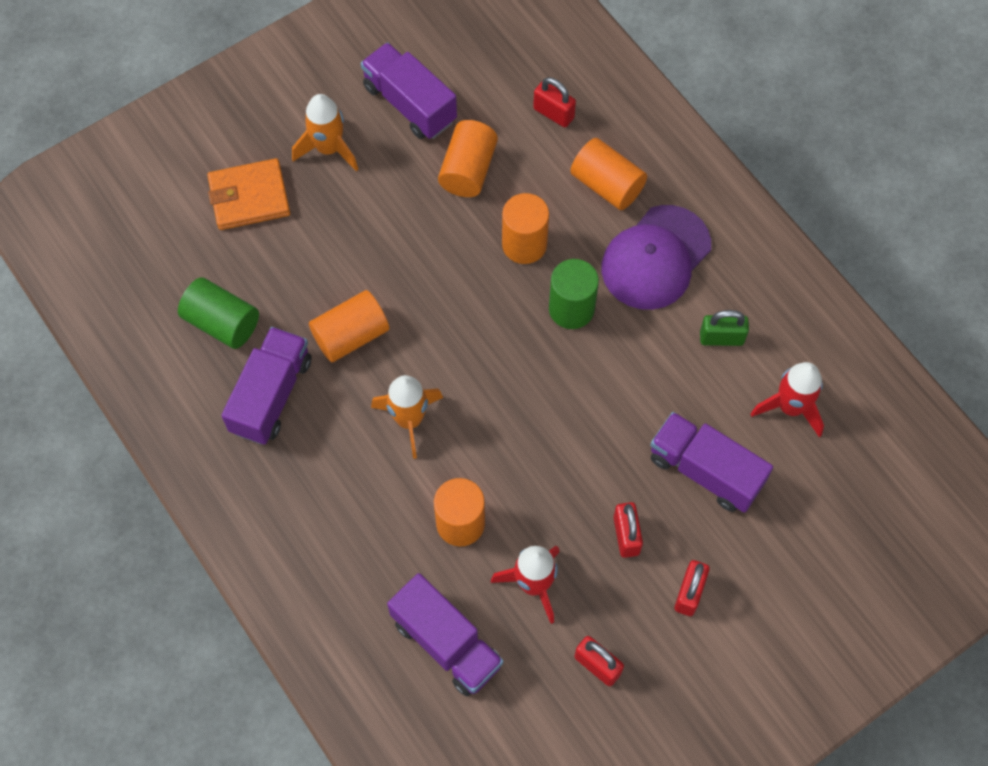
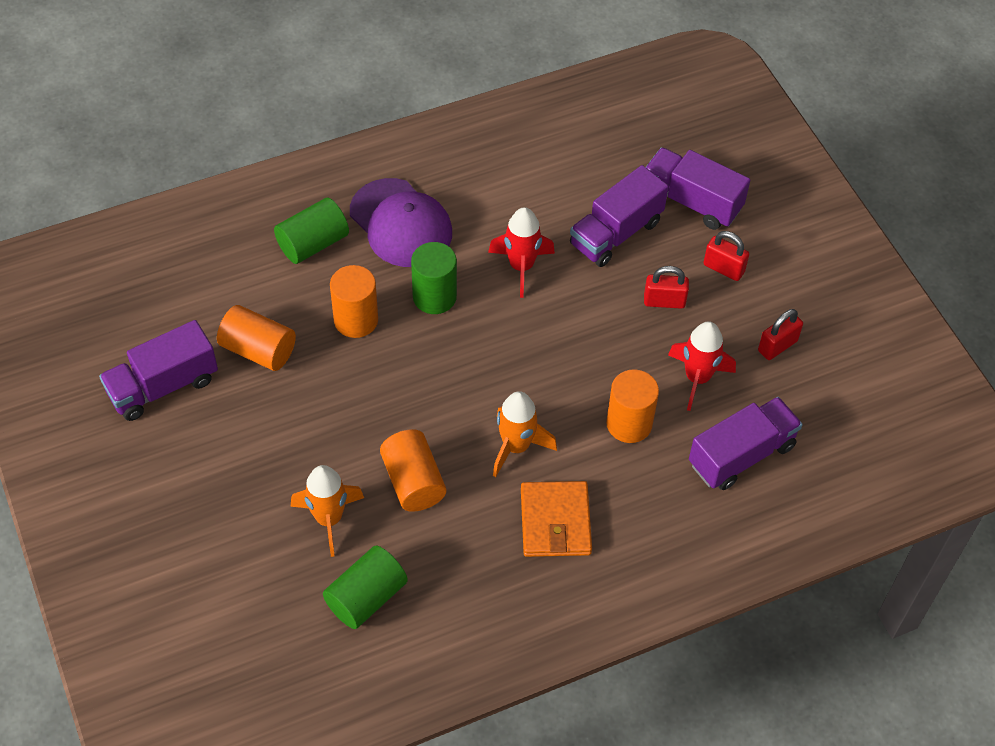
camera: 80 degrees left, 10 degrees down
(249, 197) = (223, 550): orange wallet -> orange wallet (555, 522)
(271, 395) = (461, 563): purple truck -> purple truck (691, 201)
(328, 149) = (190, 467): orange rocket -> orange rocket (329, 519)
(553, 113) = (219, 269): red padlock -> none
(607, 185) = (313, 243): orange cylinder -> green cylinder
(721, 338) = (493, 194): green padlock -> none
(790, 407) = (570, 163): red rocket -> red rocket (521, 266)

